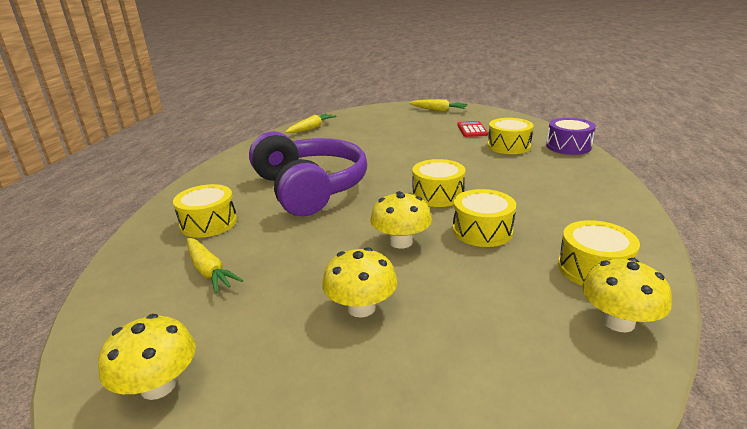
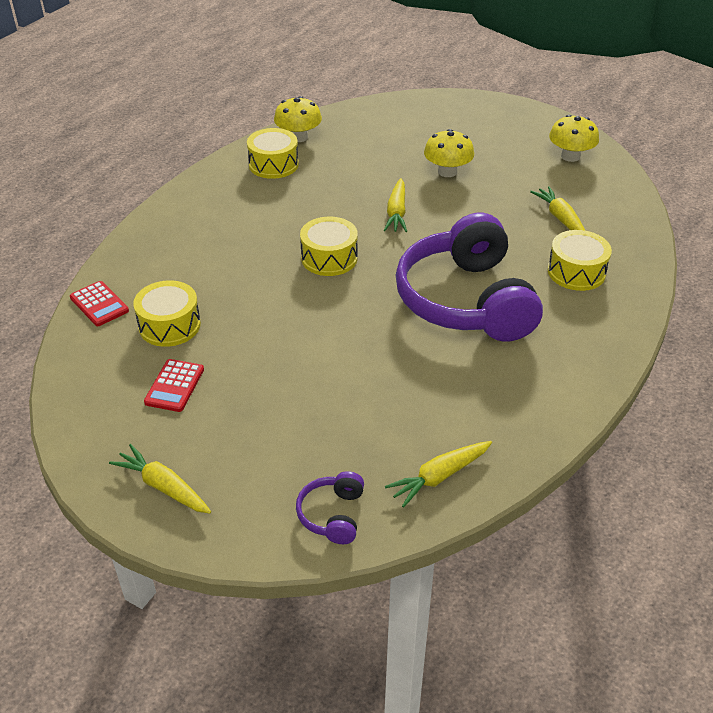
camera: 165 degrees left, 15 degrees up
(357, 115) = (333, 515): none -> purple headphones
(401, 242) = (396, 212): yellow mushroom -> yellow carrot
(482, 231) = (322, 208): yellow drum -> none
(568, 146) = (99, 304): purple drum -> red calculator

